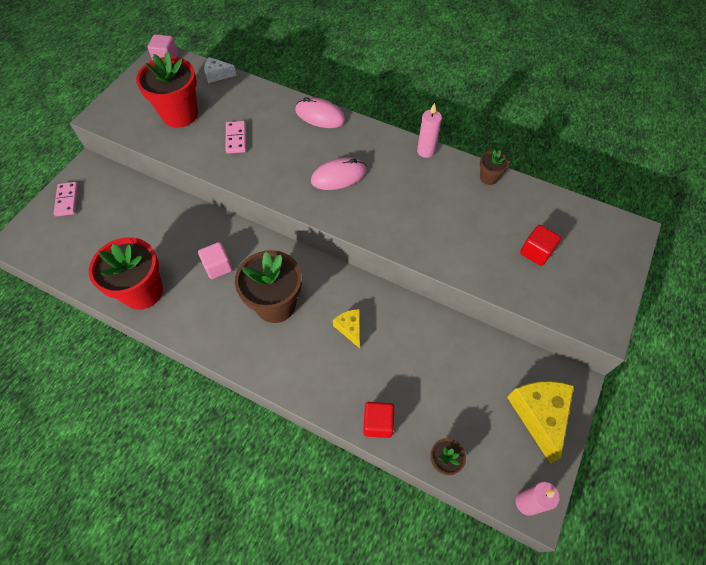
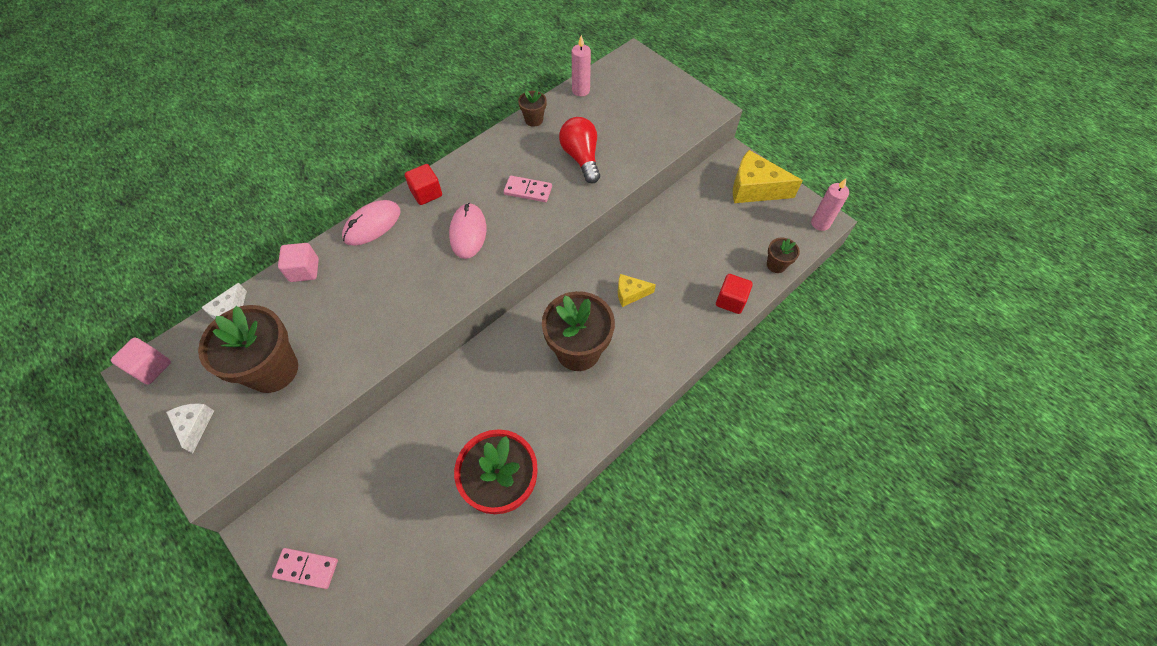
camera: 70 degrees left, 0 degrees up
(131, 96) = (195, 425): none -> white cheese
(180, 114) = (273, 370): red flower pot -> brown flower pot
(218, 267) = (506, 396): pink cube -> pink cube (304, 270)
(236, 138) = (355, 315): pink domino -> pink domino (528, 190)
(426, 151) = (476, 153): pink candle -> pink candle (581, 90)
(463, 228) = (581, 158): none -> red light bulb
(536, 252) = (628, 119): red cube -> red cube (426, 193)

